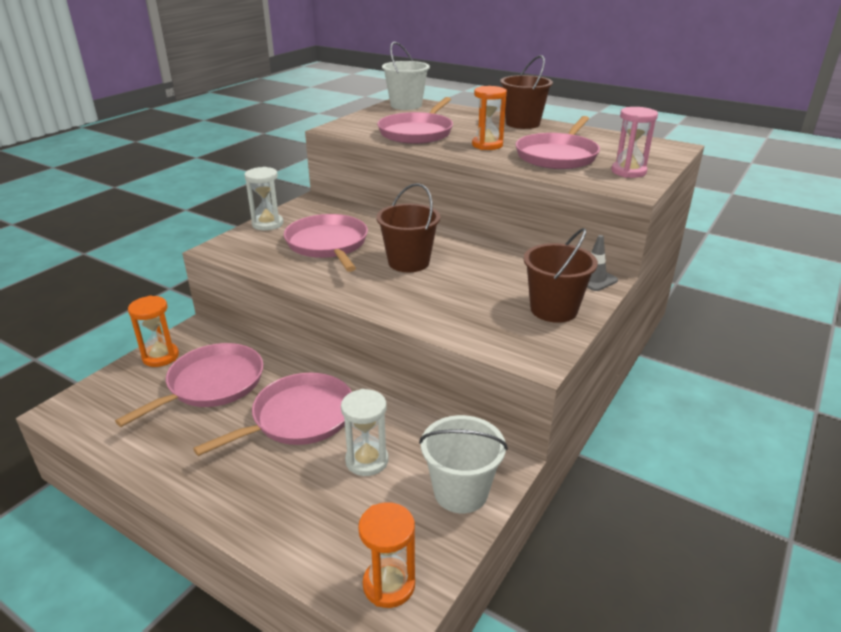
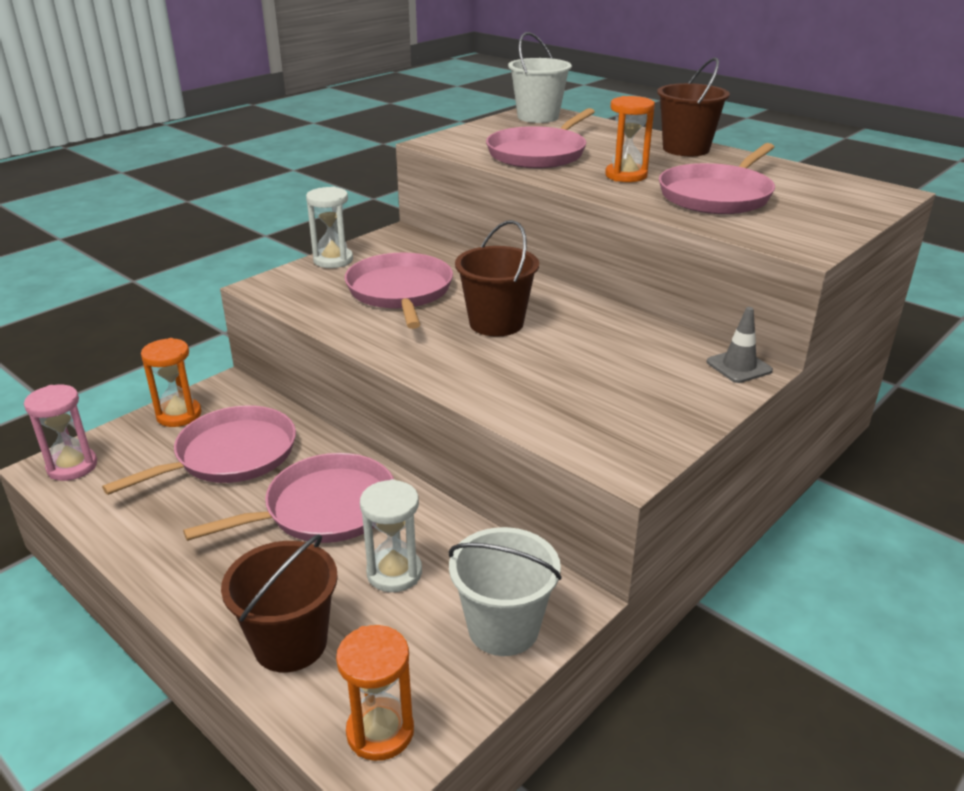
camera: 10 degrees right, 0 degrees up
(553, 309) = (670, 402): brown bucket -> brown bucket (290, 643)
(628, 172) = (808, 223): pink hourglass -> pink hourglass (72, 466)

